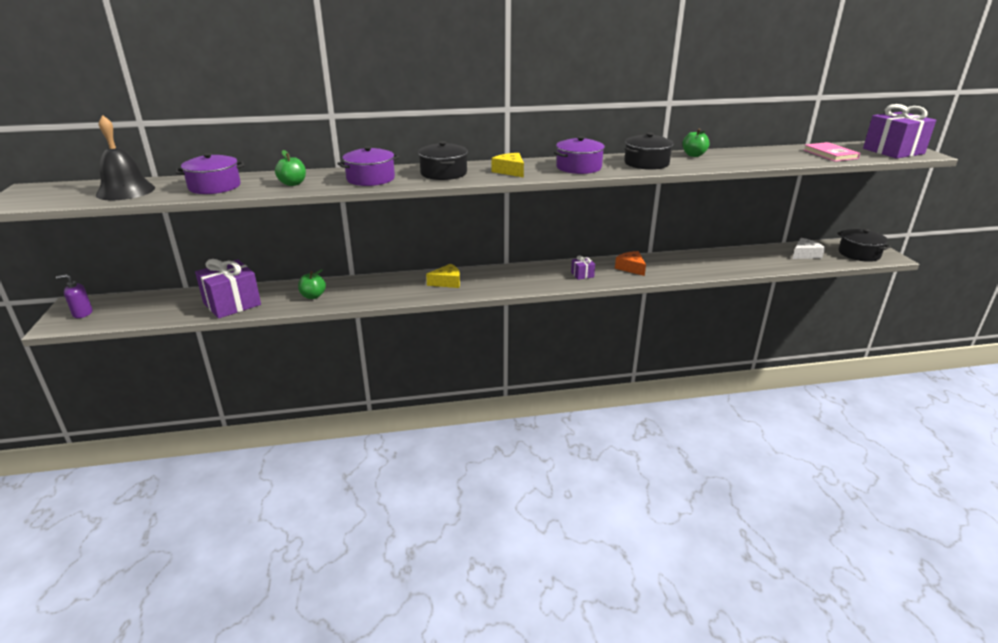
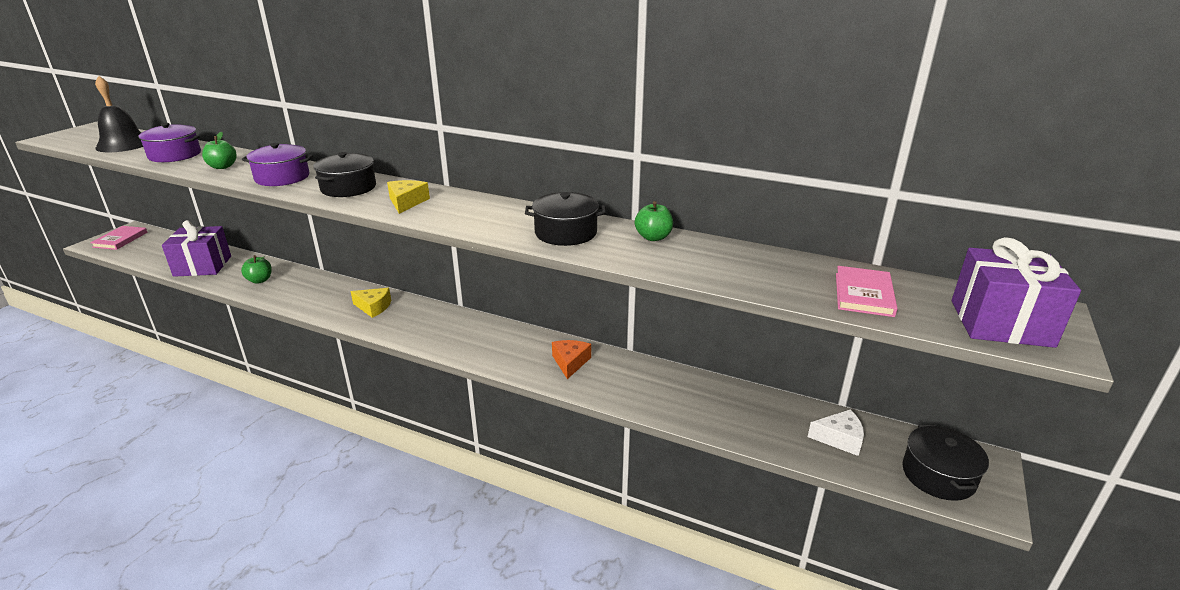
camera: 35 degrees right, 0 degrees up
(82, 313) = (120, 240): purple soap dispenser -> pink book
(578, 167) = (480, 217): purple pot -> none
(582, 275) = (505, 349): purple gift -> none

